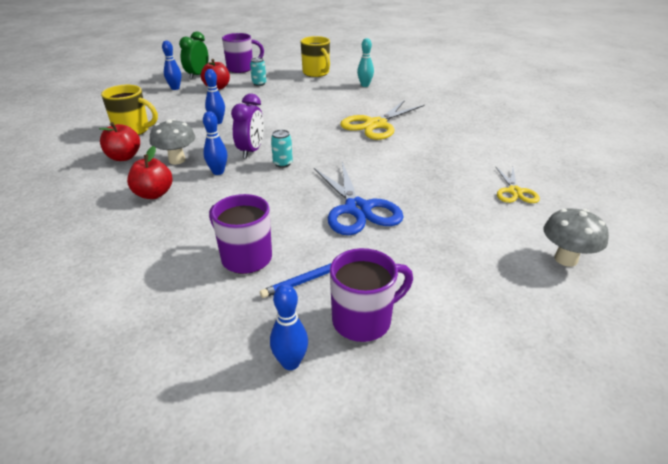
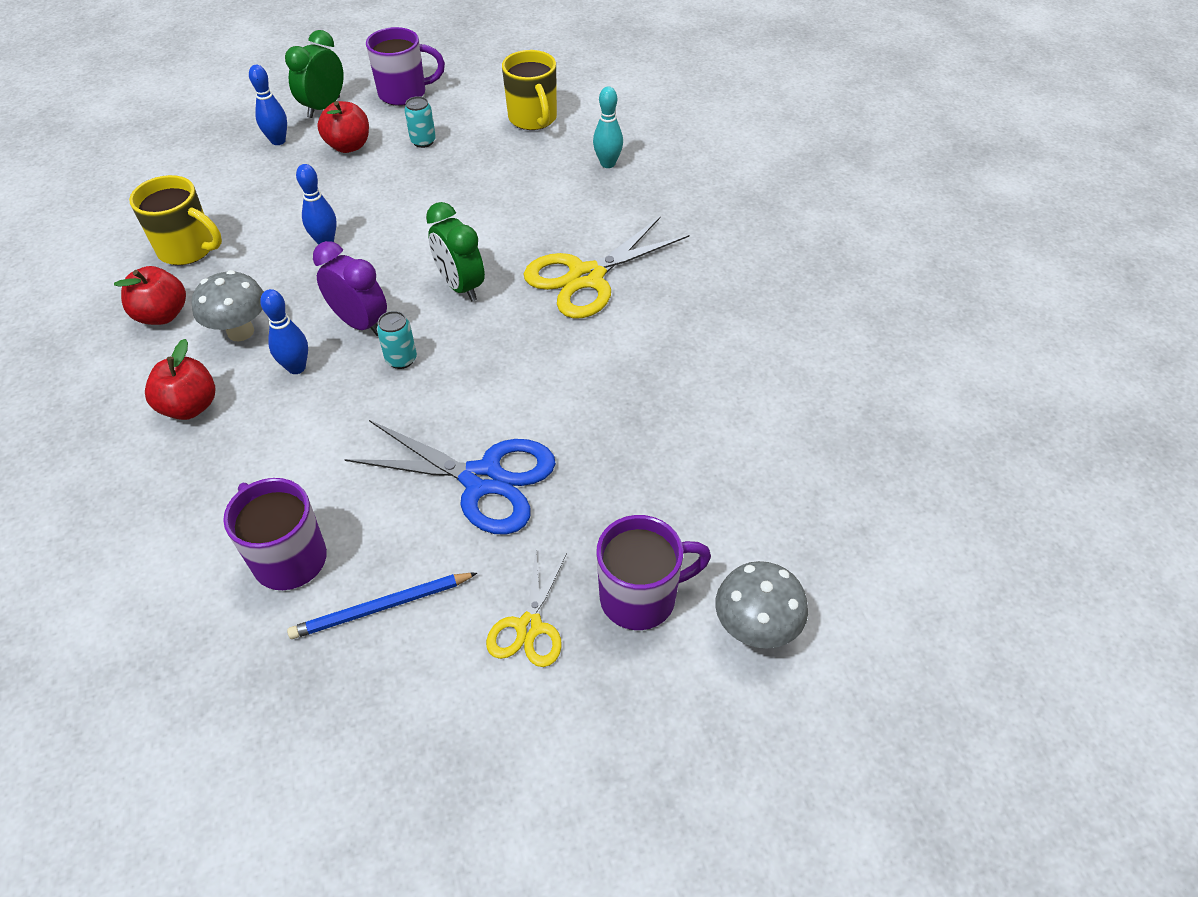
camera: 10 degrees right, 15 degrees up
(251, 151) = (360, 323): purple clock -> purple clock turned 75 degrees counterclockwise
(290, 363) = (296, 754): blue bowling pin -> none
(305, 133) = (460, 286): none -> green clock
(357, 209) = (482, 480): blue scissors -> blue scissors turned 60 degrees counterclockwise
(363, 320) = (414, 699): purple mug -> purple mug (641, 597)
(514, 191) = (748, 473): yellow scissors -> yellow scissors (529, 627)

